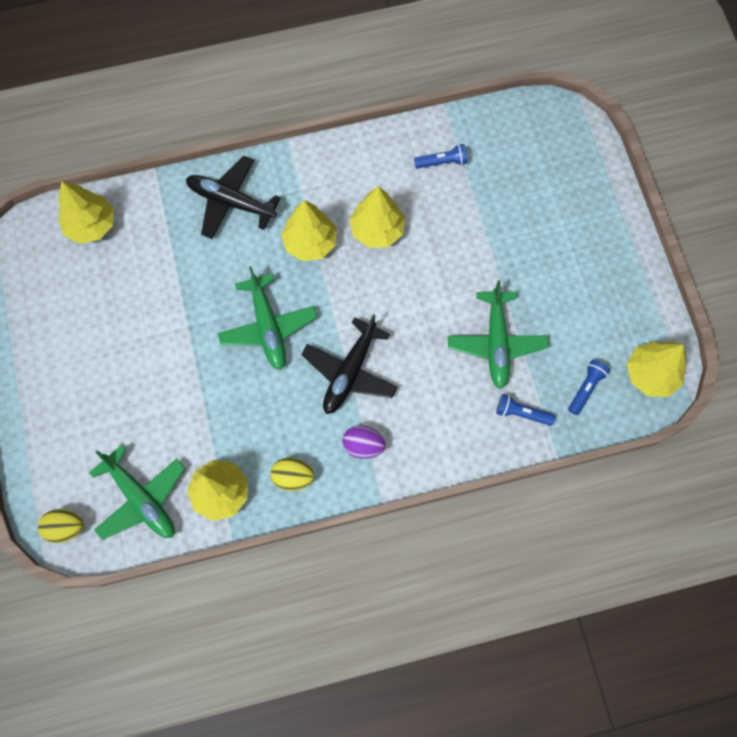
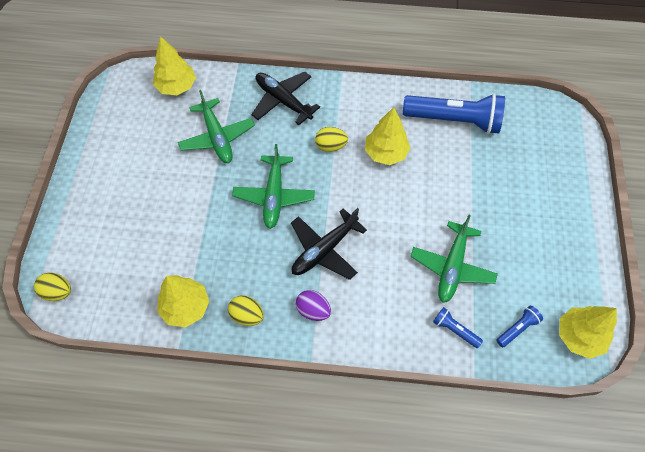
camera: 20 degrees right, 10 degrees down
(141, 499) = (123, 290): green plane -> green plane (217, 137)
(310, 242) = (330, 146): yellow tree -> yellow egg
(442, 162) = (454, 120): blue flashlight -> blue flashlight, size x2.29

